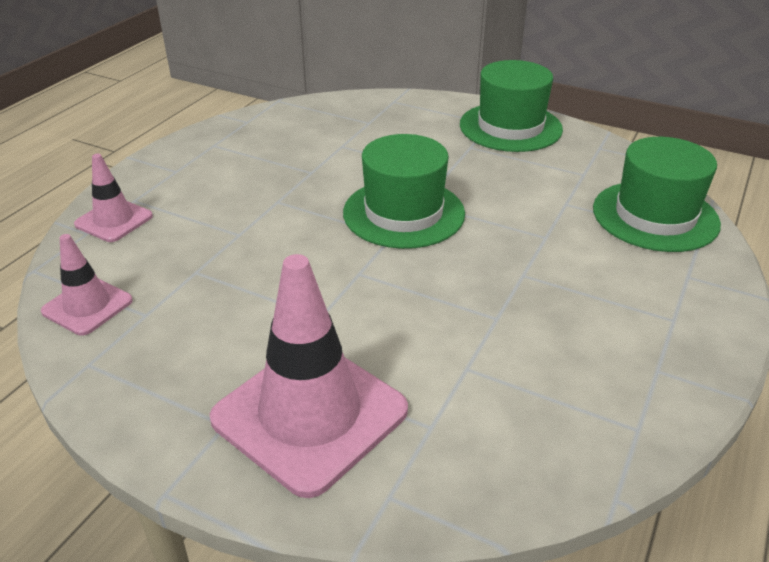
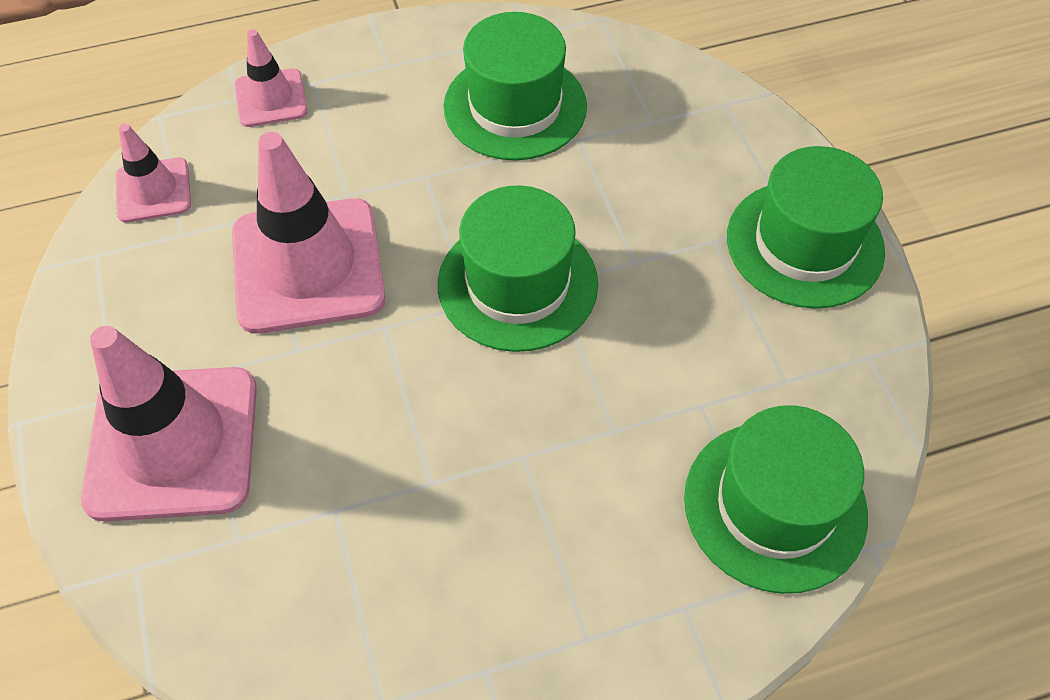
camera: 45 degrees right, 20 degrees up
(265, 276) = (308, 265): none -> pink traffic cone
(285, 150) = (515, 106): none -> green hat

